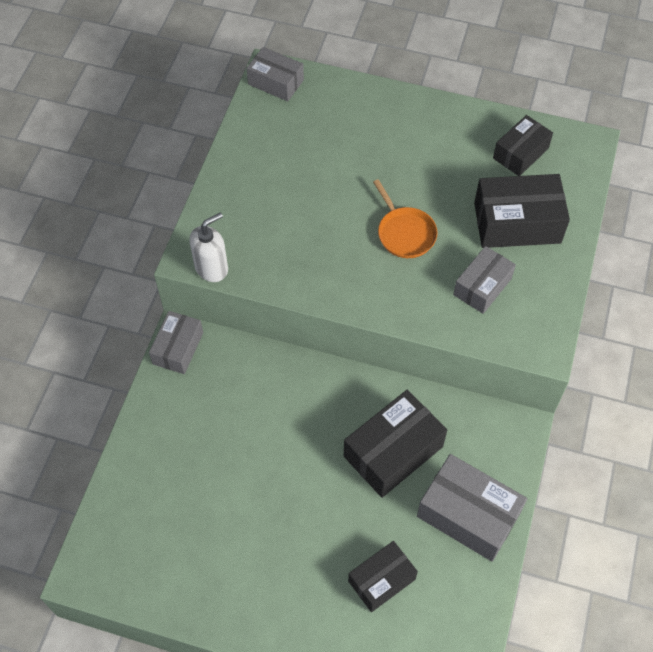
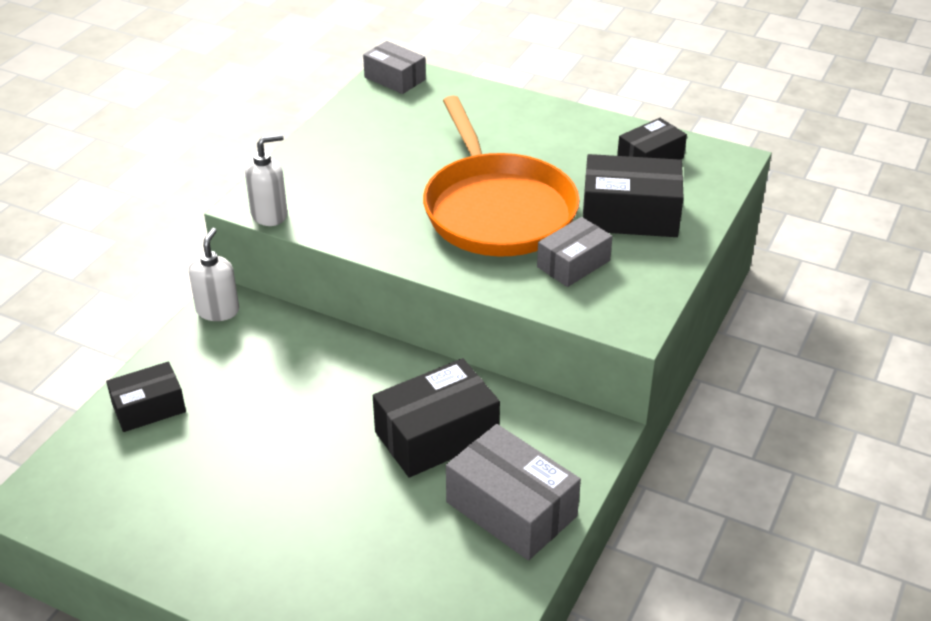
camera: 10 degrees right, 20 degrees down
(178, 348) = (218, 310): grey box -> white soap dispenser
(381, 580) = (383, 560): black box -> black box (149, 408)
(405, 233) = (497, 210): orange pan -> orange pan, size x2.25

